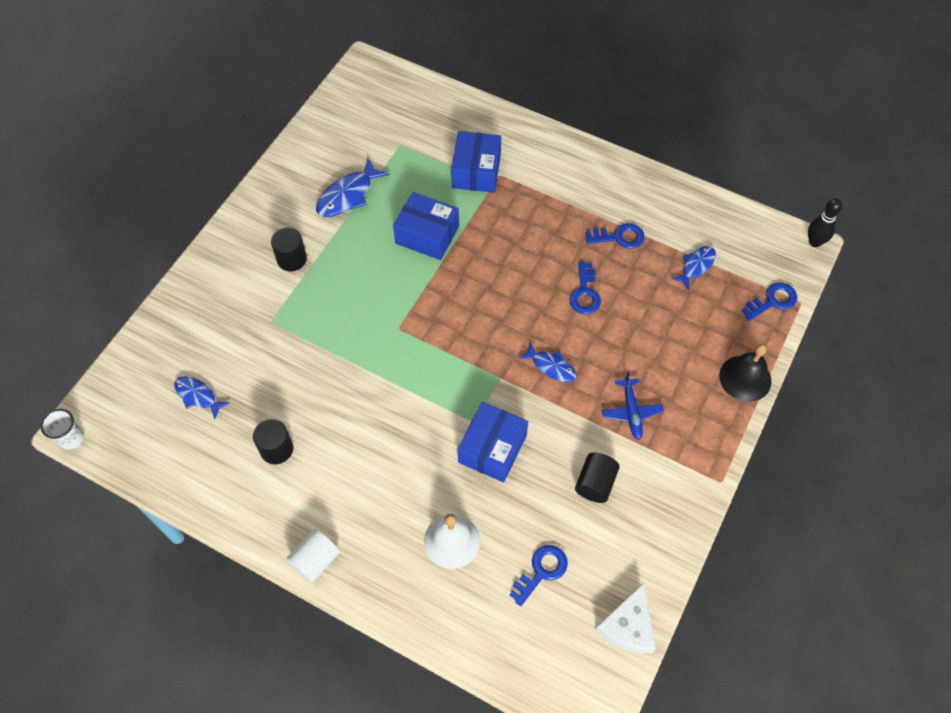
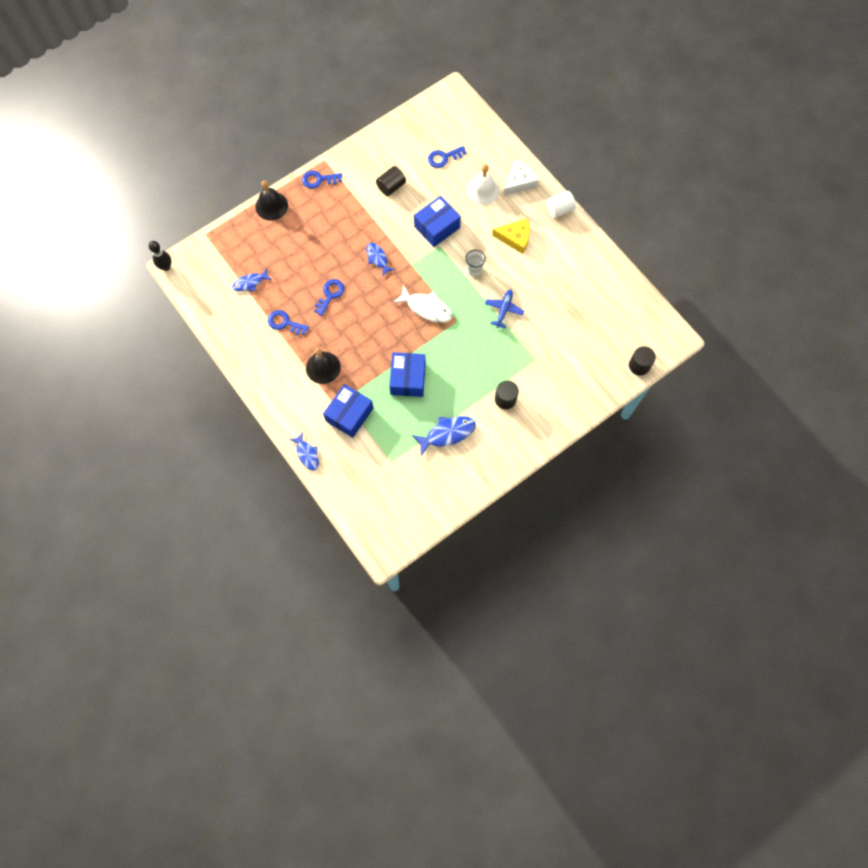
camera: 155 degrees left, 10 degrees up
(71, 438) = (679, 333): white cup -> white cup (474, 270)
(198, 396) = (596, 328): blue fish -> blue fish (307, 454)
(276, 449) = (559, 277): black cylinder -> black cylinder (639, 365)
(367, 482) = (515, 238): none -> yellow cheese
(427, 235) = (408, 379): blue box -> blue box turned 45 degrees clockwise
(448, 328) = (426, 308): none -> white fish
(539, 207) = (323, 367): none -> black bell
(628, 626) = (415, 118): white cheese -> white cheese (519, 182)
(631, 412) = (348, 214): blue plane -> blue plane (504, 310)
(773, 301) = (221, 242): blue key -> blue key (319, 180)

